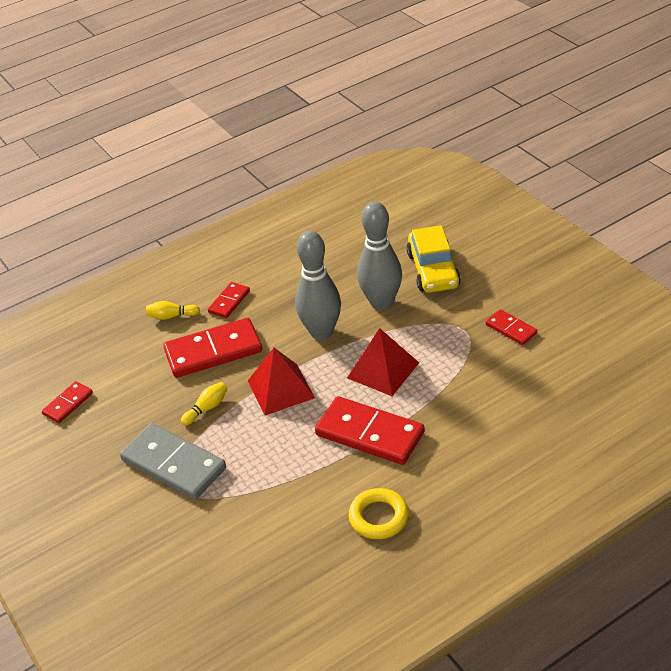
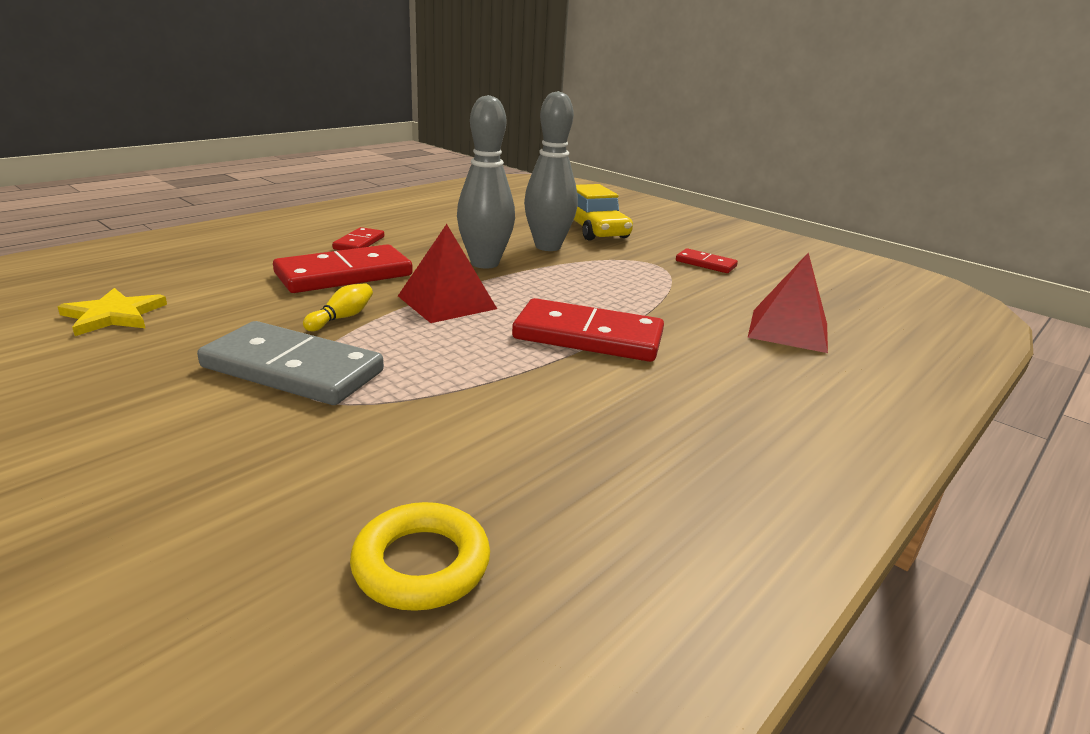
camera: 20 degrees left, 15 degrees down
(68, 404) = (114, 315): red domino -> yellow star
(171, 316) = (282, 251): yellow bowling pin -> none
(379, 517) = (649, 414): yellow ring -> yellow ring (421, 564)
(383, 370) = (576, 289): red pyramid -> red pyramid (788, 330)

